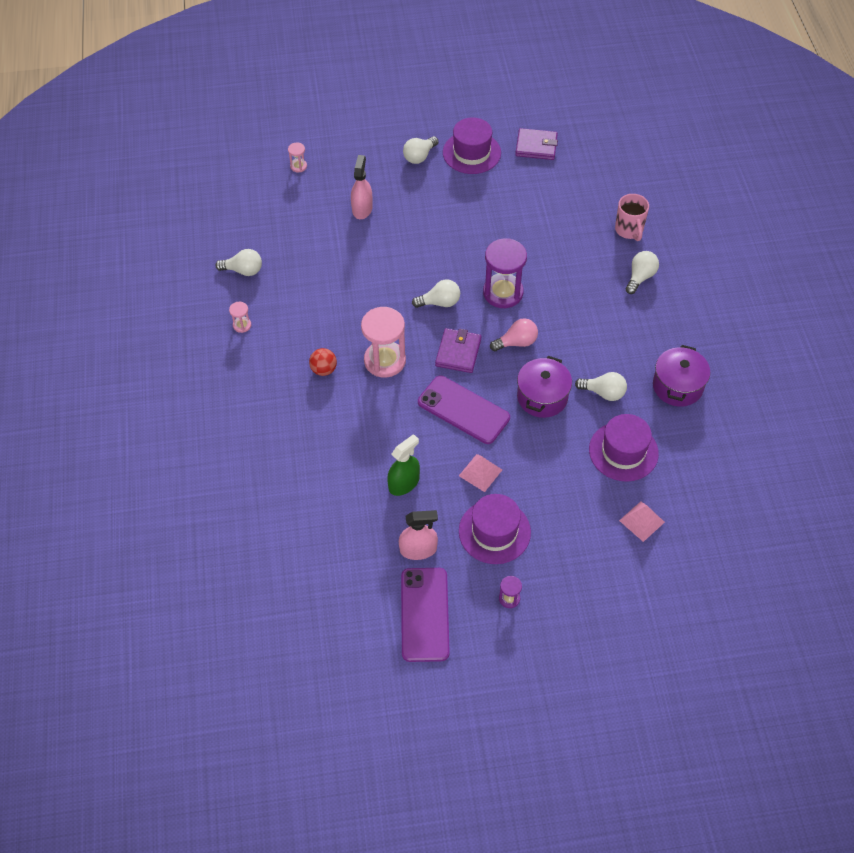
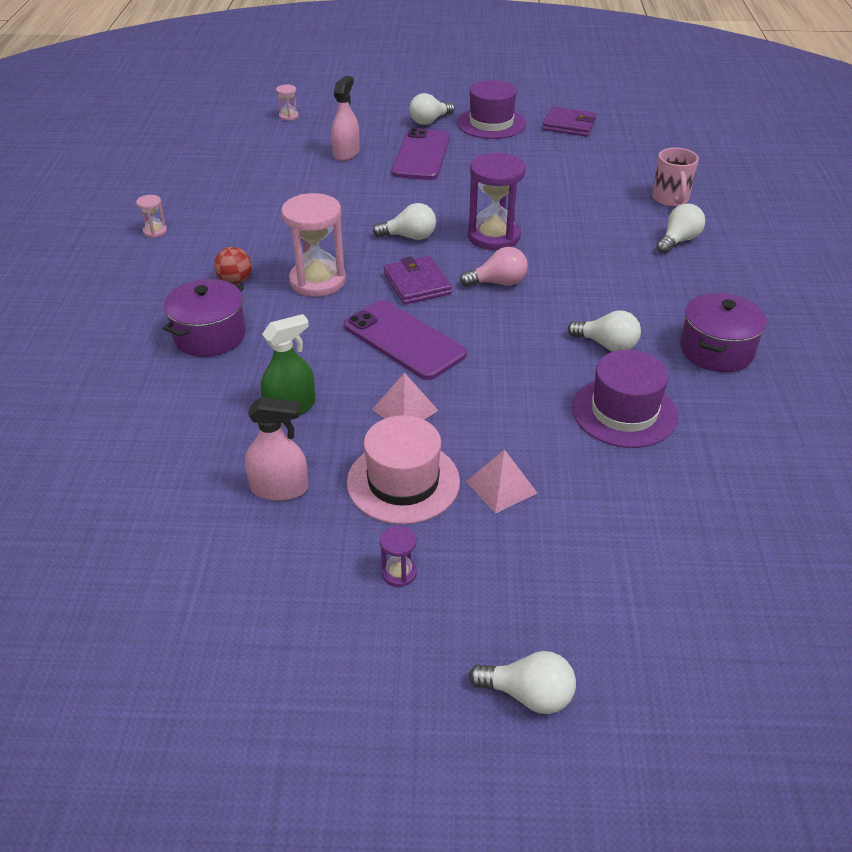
camera: 10 degrees right, 15 degrees down
(243, 270) = (183, 187): white light bulb -> white light bulb (528, 695)
(425, 614) = (255, 575): purple phone -> purple phone (421, 155)
(458, 352) = (417, 284): purple wallet -> purple wallet turned 45 degrees counterclockwise
(494, 531) = (403, 482): purple hat -> pink hat
(542, 397) = (518, 339): purple pot -> purple pot (210, 335)
(642, 521) = (639, 500): pink pyramid -> pink pyramid (501, 487)

